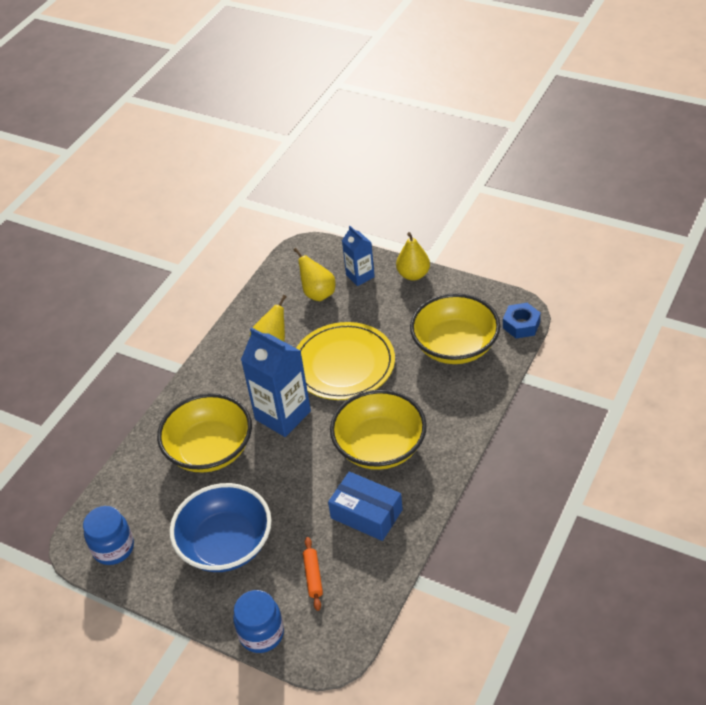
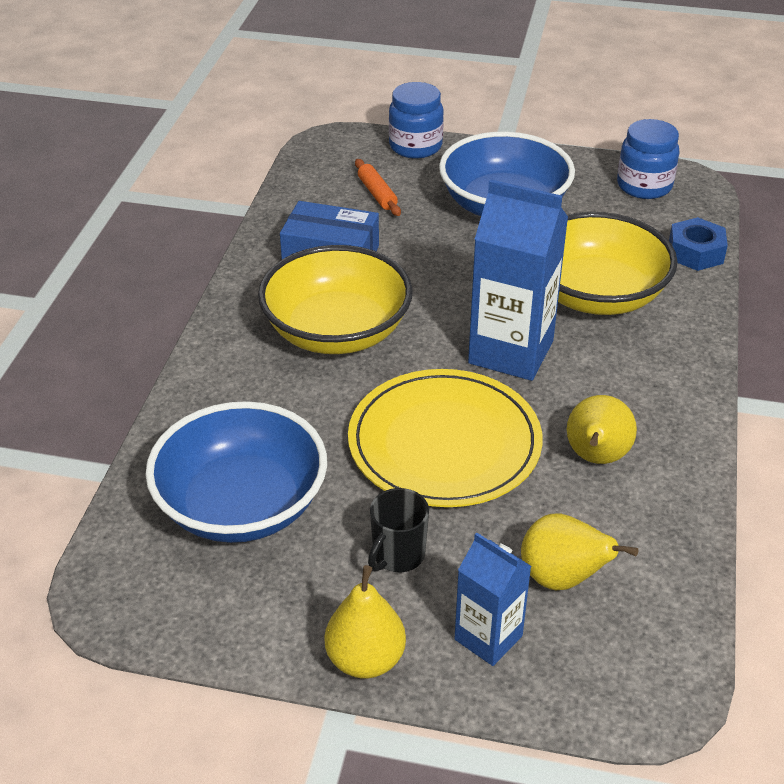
camera: 160 degrees right, 5 degrees down
(386, 313) = (397, 555): none -> black mug
(455, 346) = (242, 505): yellow bowl -> blue bowl
(521, 325) = (110, 568): blue nut -> blue nut (695, 252)

